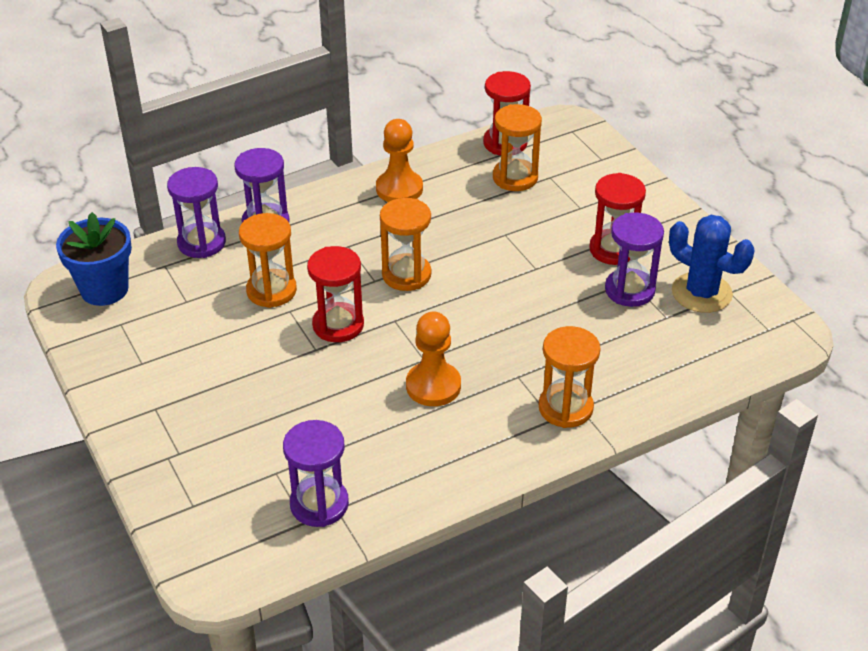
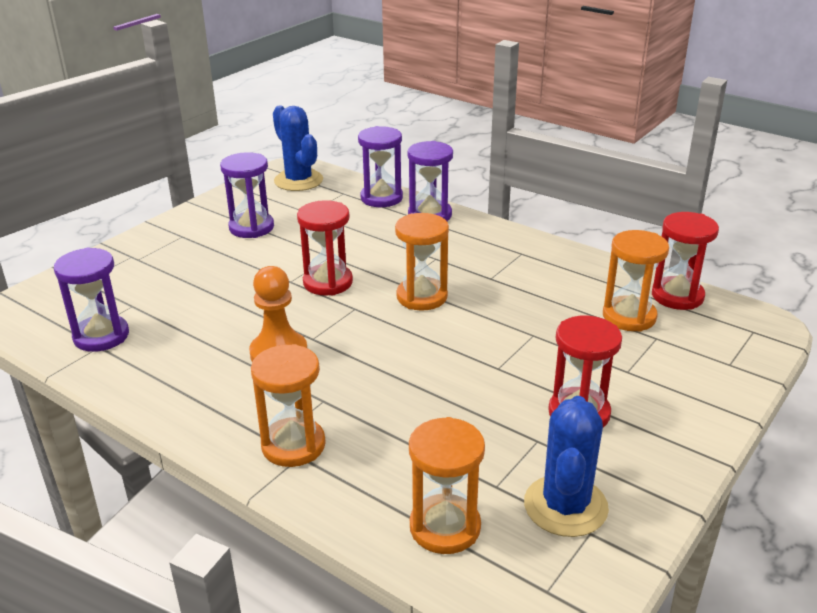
camera: 65 degrees right, 10 degrees down
(104, 289) = (298, 180): blue flower pot -> blue cactus
(271, 291) = (348, 241): orange hourglass -> orange hourglass (445, 527)
(399, 189) = (539, 260): orange pawn -> none
(629, 290) = (519, 443): purple hourglass -> purple hourglass (251, 227)

